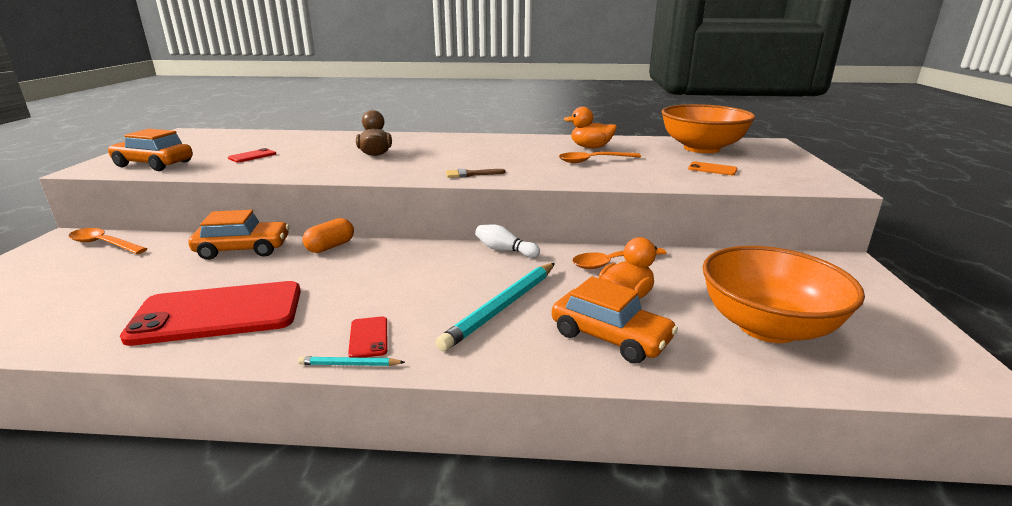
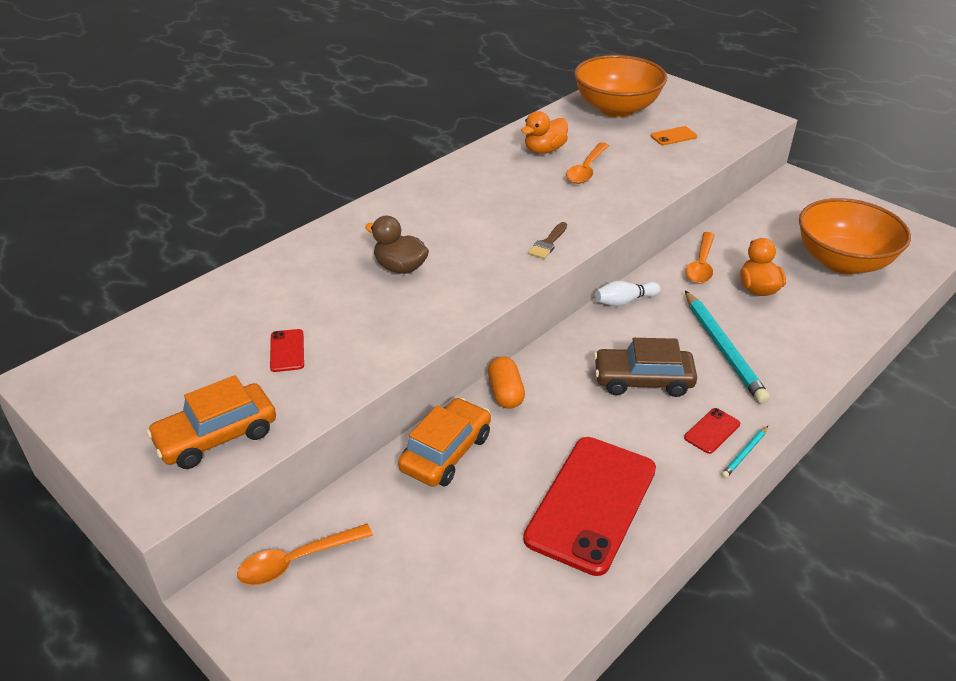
camera: 50 degrees left, 15 degrees up
(368, 337) = (712, 431): red phone -> red phone turned 75 degrees counterclockwise
(406, 287) = (643, 380): none -> brown car
(610, 337) = (804, 325): orange car -> none

